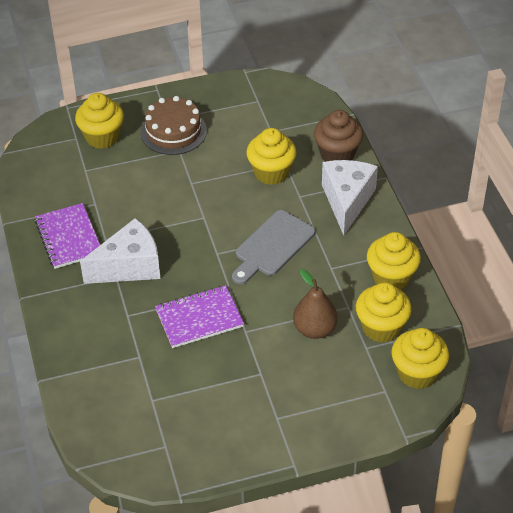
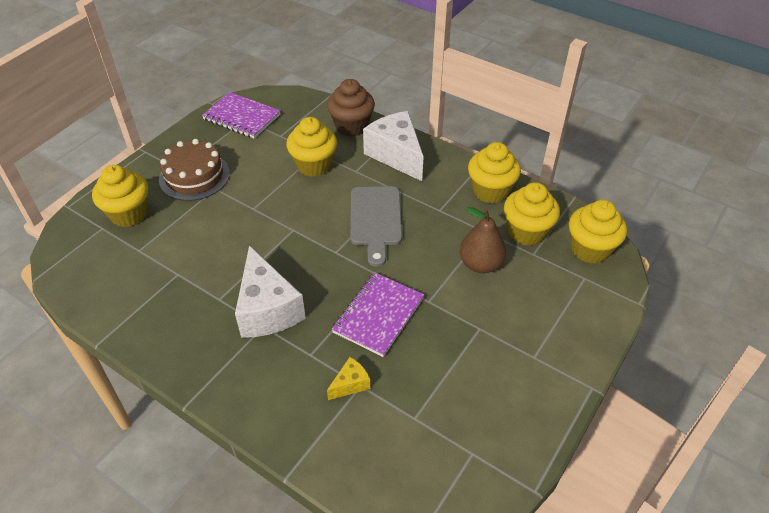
camera: 40 degrees left, 0 degrees up
(69, 237) = (180, 319): purple notebook -> purple notebook (242, 117)
(129, 266) = (267, 309): white cheese -> white cheese turned 135 degrees clockwise
(133, 351) = (350, 384): none -> yellow cheese

